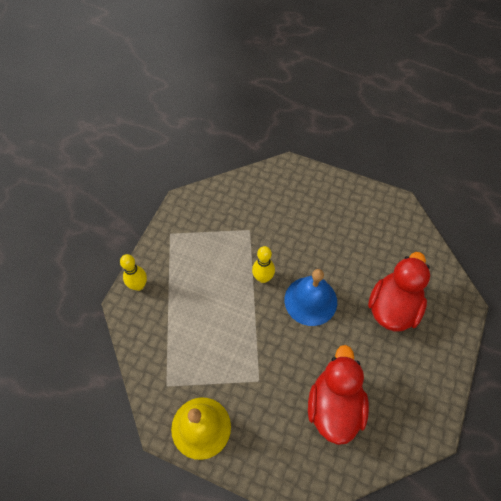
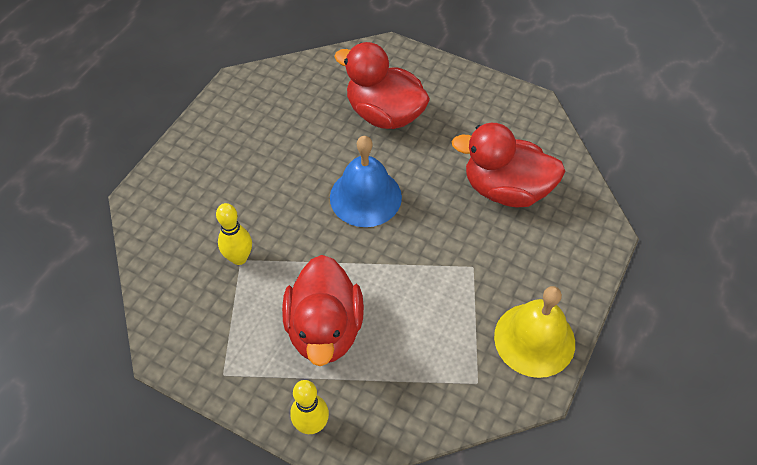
camera: 85 degrees left, 5 degrees down
(202, 285) = (325, 329): none -> red duck
(263, 278) = (324, 249): yellow bowling pin -> yellow bowling pin (239, 258)

